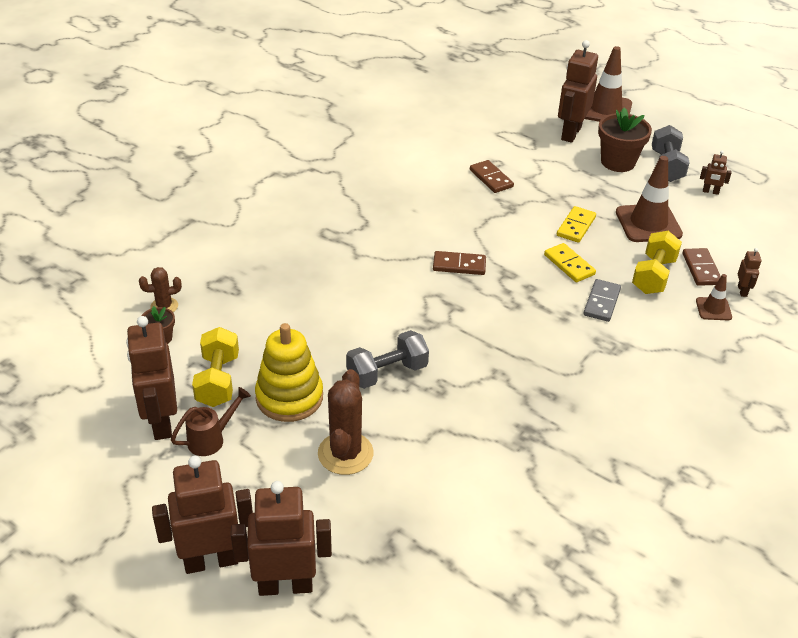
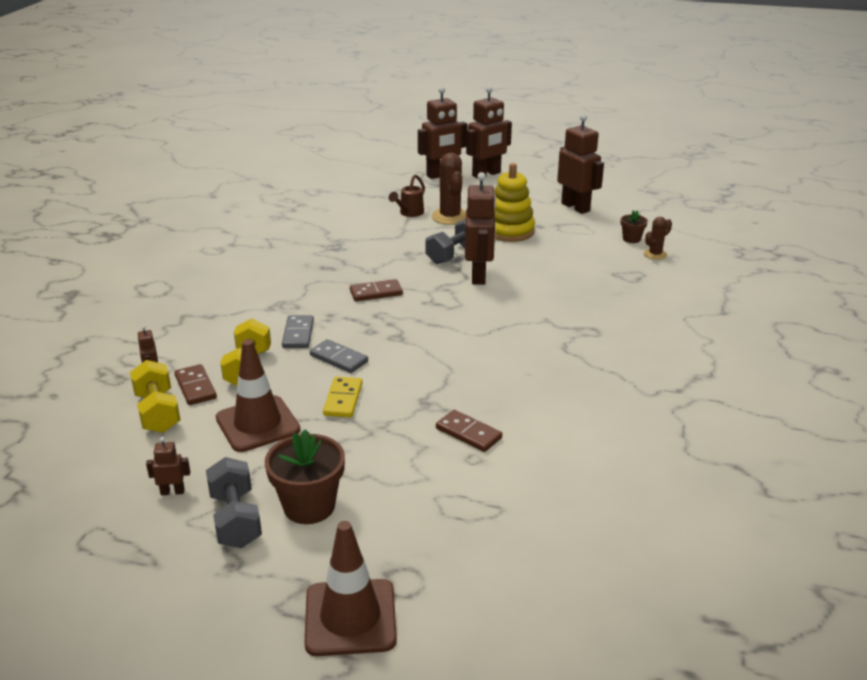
camera: 160 degrees right, 10 degrees down
(212, 439) = (537, 207): brown watering can -> brown watering can (409, 213)
(218, 380) = (565, 229): yellow dumbbell -> yellow dumbbell (157, 412)
(459, 265) = (446, 333): brown domino -> brown domino (376, 293)
(569, 265) = (338, 359): yellow domino -> grey domino
(570, 133) = (393, 542): brown robot -> brown robot (479, 276)
(713, 309) = (186, 352): brown traffic cone -> none

